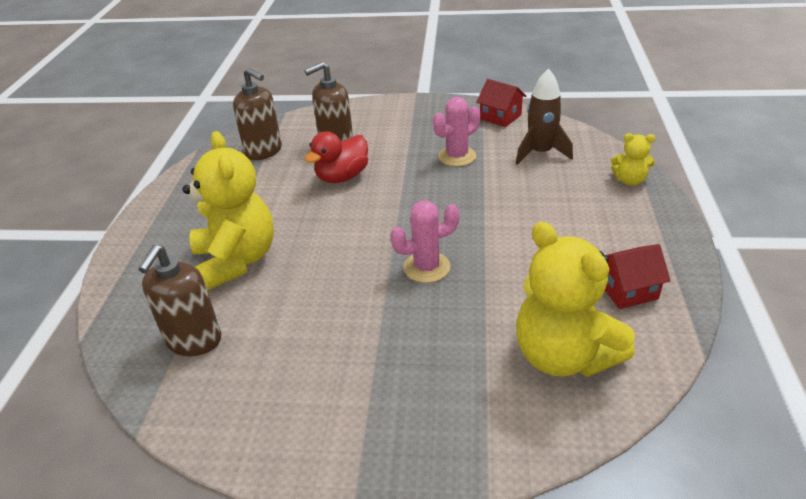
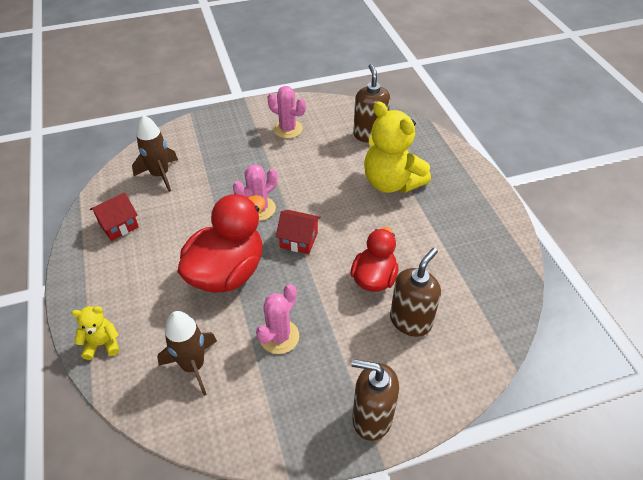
camera: 155 degrees right, 10 degrees up
(264, 151) = (475, 293): brown soap dispenser -> brown soap dispenser (371, 418)
(313, 391) = (287, 129): none -> pink cactus
(490, 210) = (227, 272): none -> red duck
(500, 117) = (252, 429): red house -> red house (299, 240)
(563, 356) = (160, 175): yellow teddy bear -> brown rocket

